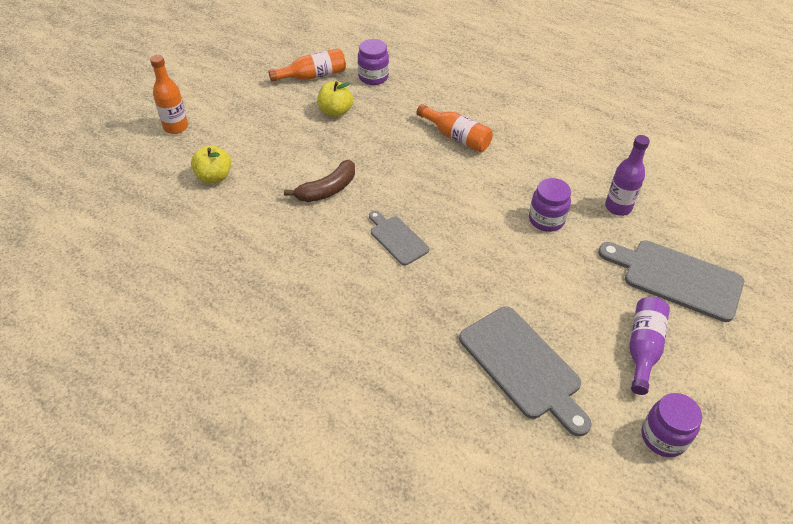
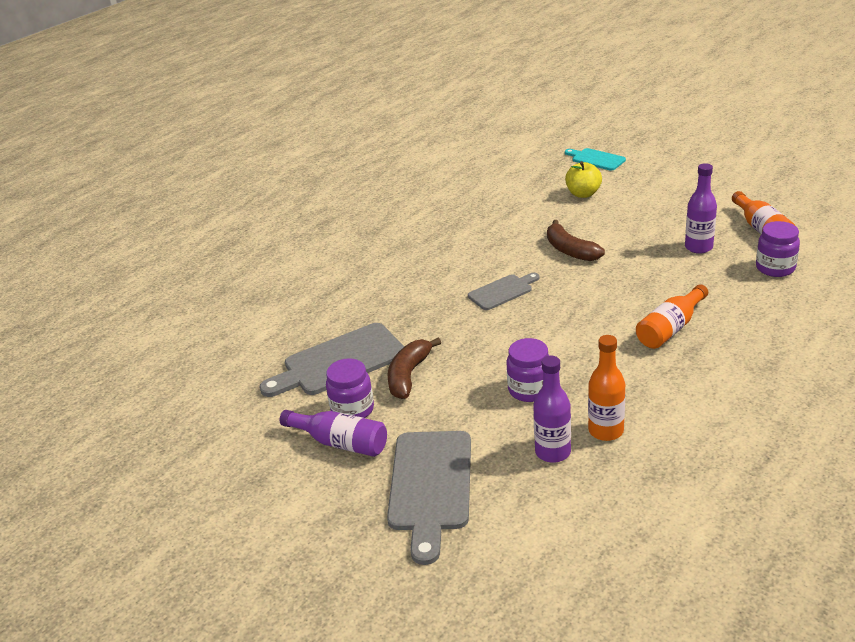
camera: 100 degrees right, 15 degrees down
(137, 164) = (596, 159): none -> turquoise cutting board
(176, 127) = (651, 168): orange bottle -> orange bottle (606, 431)
(335, 111) = (698, 247): yellow apple -> purple bottle
(538, 304) = (408, 375): none -> brown banana
(663, 437) = (241, 441): purple jar -> purple jar (352, 410)
(676, 278) = (430, 486): grey cutting board -> grey cutting board turned 150 degrees clockwise

